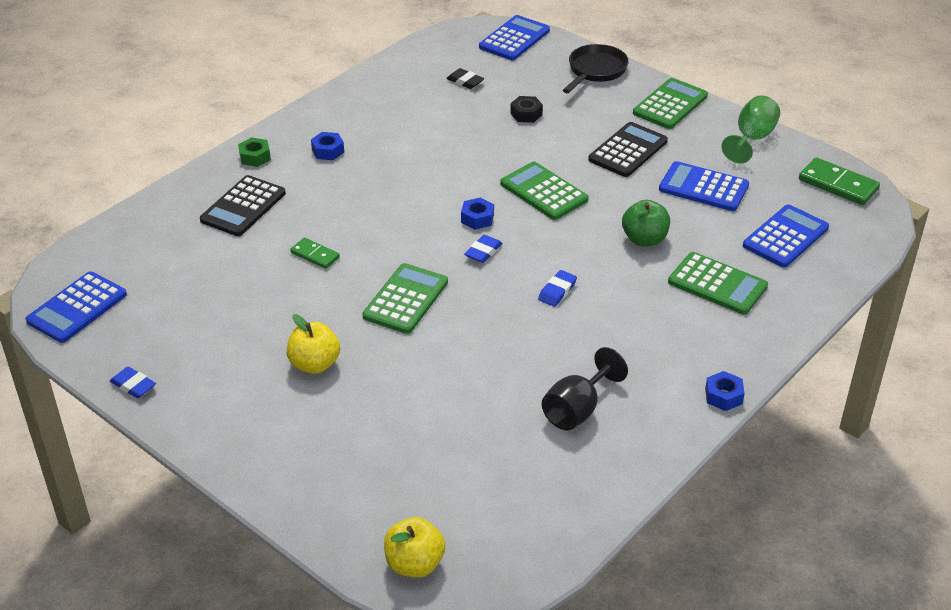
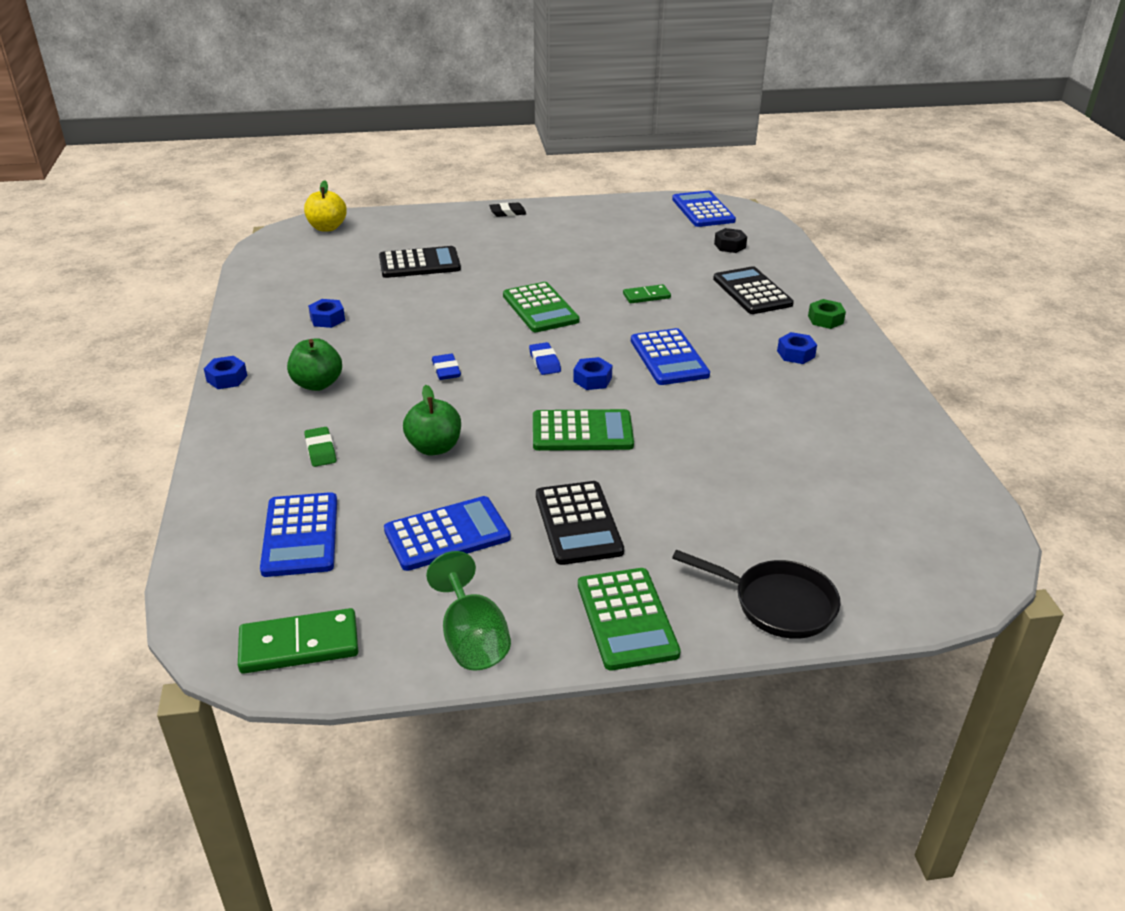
camera: 130 degrees right, 5 degrees down
(133, 385) = (598, 205): blue eraser -> none
(314, 364) = (527, 256): yellow apple -> none
(412, 426) = (419, 263): none -> black calculator
(465, 81) = (852, 487): black eraser -> black eraser (507, 212)
(514, 39) = (931, 579): blue calculator -> blue calculator (669, 358)
(526, 114) = (734, 493): black nut -> black nut (730, 246)
(577, 410) = (327, 319): black goblet -> blue nut
(595, 71) = (777, 604): black pan -> black pan turned 45 degrees counterclockwise
(661, 342) = (317, 384): none -> green apple
(717, 284) = (320, 450): green calculator -> green eraser

